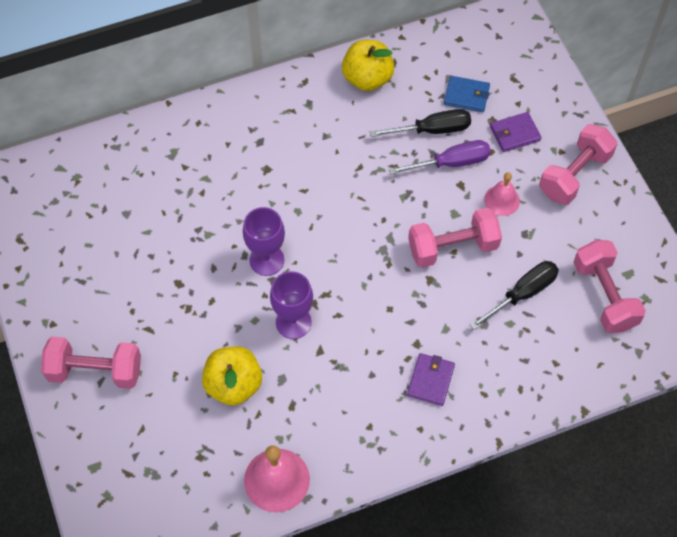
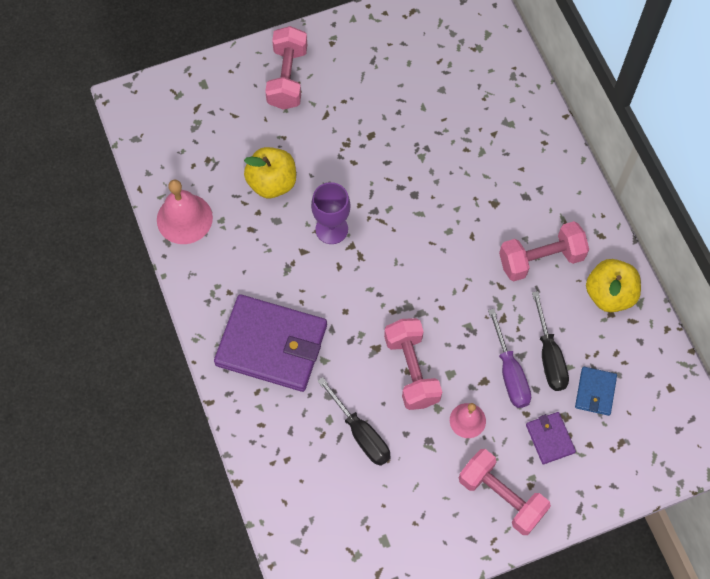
camera: 90 degrees right, 5 degrees up
(267, 260) = (395, 205): purple goblet -> none
(430, 380) = (272, 345): purple wallet -> purple wallet, size x2.20
(604, 295) = (359, 513): pink dumbbell -> pink dumbbell (541, 259)

